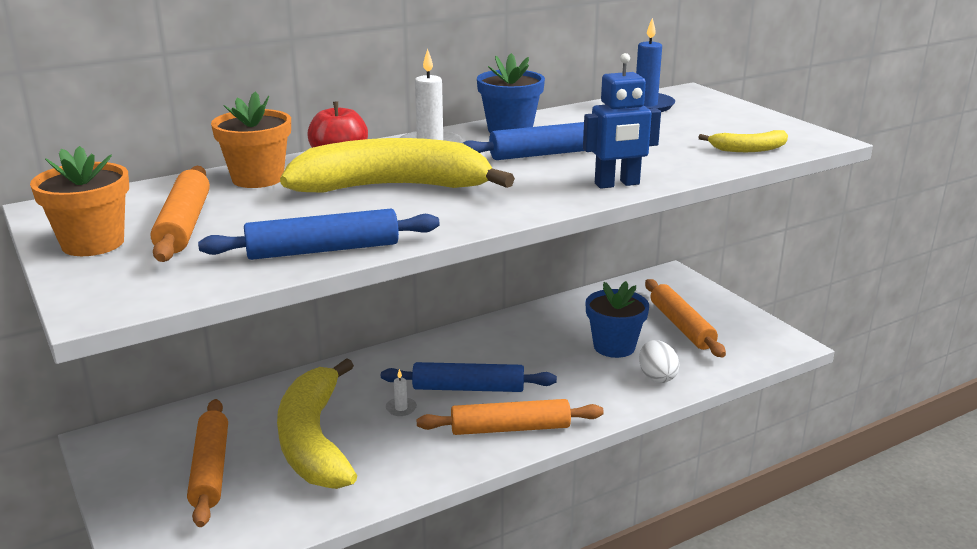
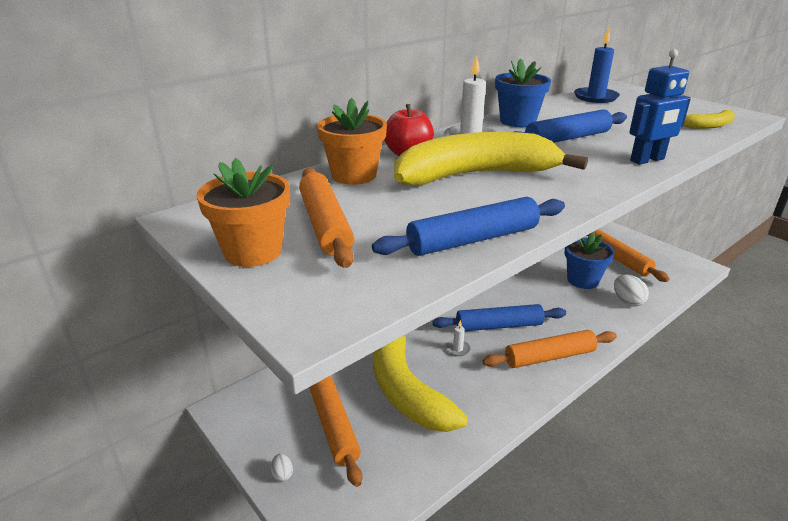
camera: 10 degrees left, 5 degrees up
(130, 509) = (282, 474): none -> white egg

